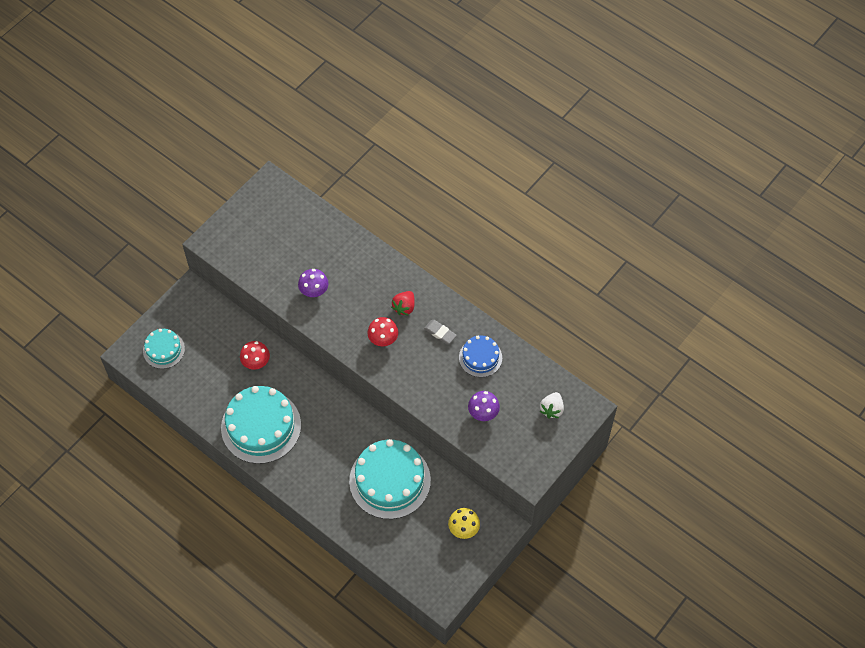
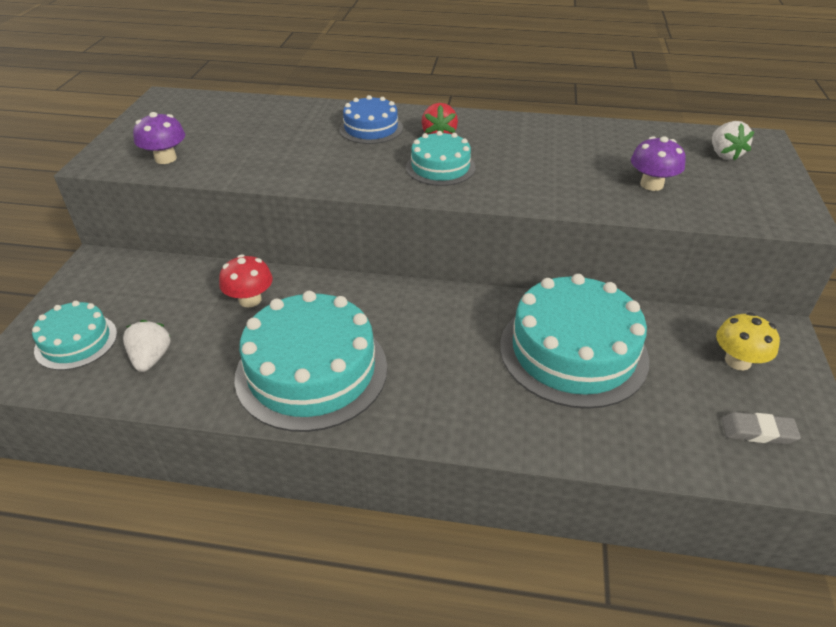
camera: 30 degrees left, 20 degrees down
(193, 379) = (151, 358): none -> white strawberry
(314, 291) = (299, 157): purple mushroom -> purple mushroom (165, 158)
(383, 339) = (440, 167): red mushroom -> turquoise cake
(440, 333) = (508, 141): grey eraser -> grey eraser (757, 432)
(480, 357) = (583, 143): blue cake -> blue cake (371, 128)

